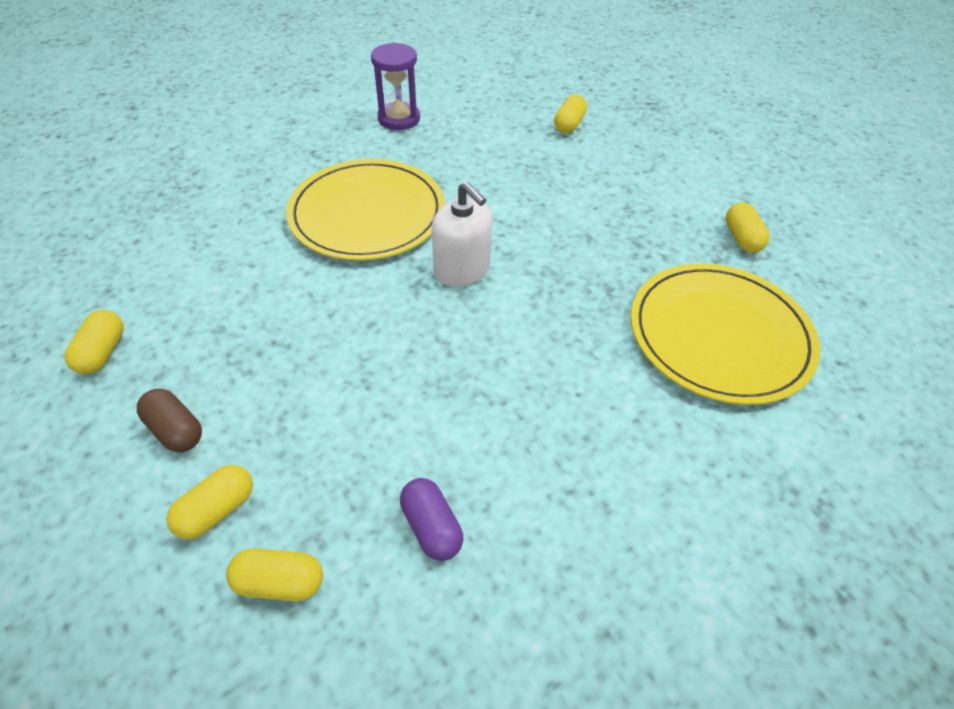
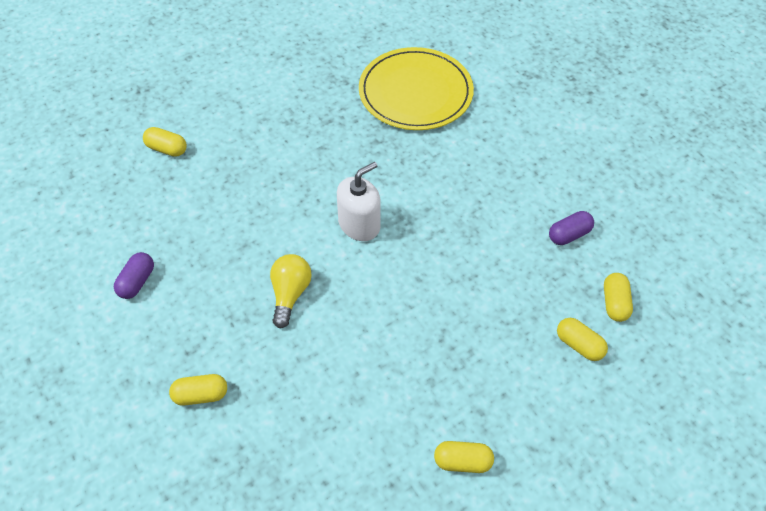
camera: 90 degrees left, 5 degrees up
(176, 430) = (526, 385): brown capsule -> none
(367, 214) = (290, 294): yellow plate -> yellow light bulb
(399, 119) = (137, 282): purple hourglass -> purple capsule
(741, 238) = (324, 65): yellow capsule -> yellow capsule (201, 395)

